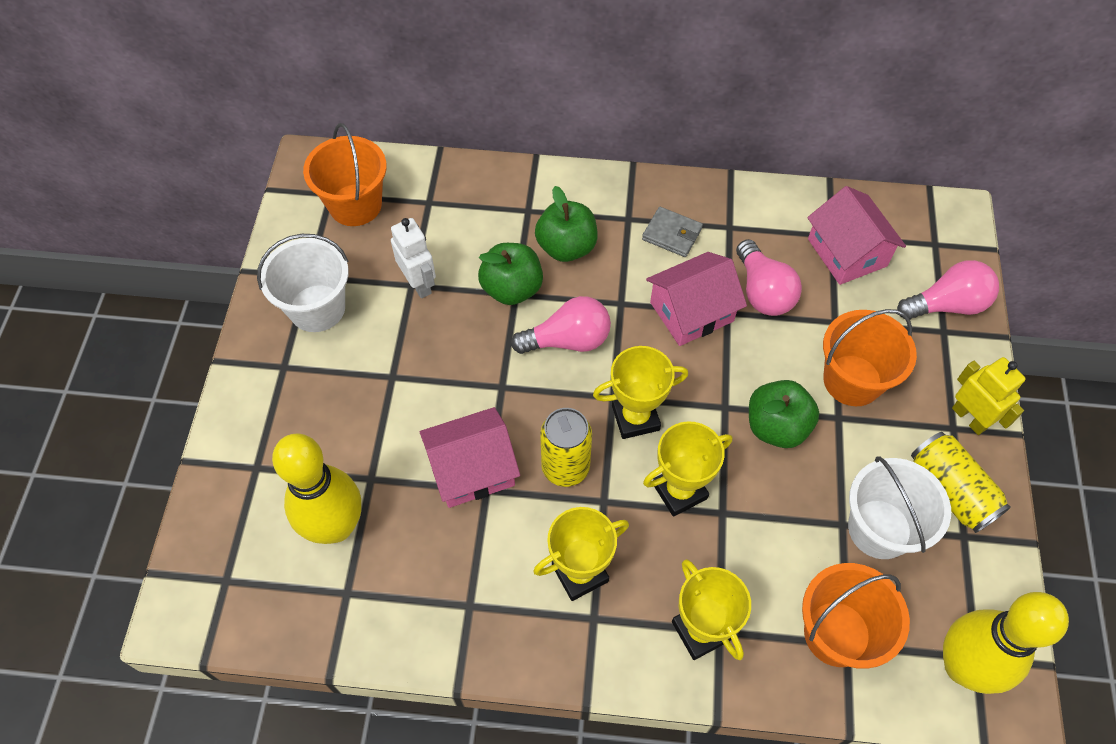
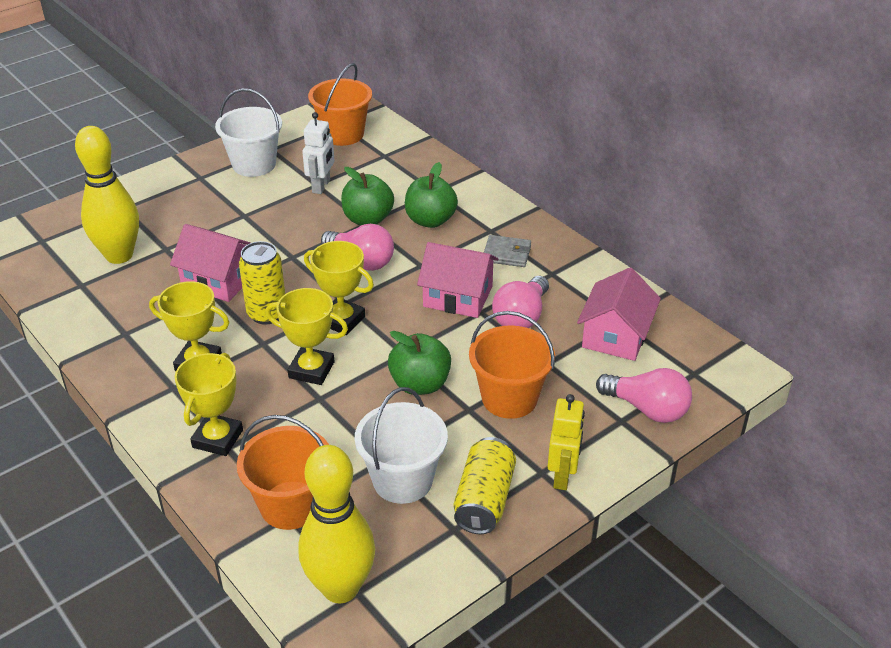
camera: 45 degrees right, 20 degrees down
(672, 234) = (507, 254): grey wallet -> grey wallet turned 60 degrees counterclockwise

